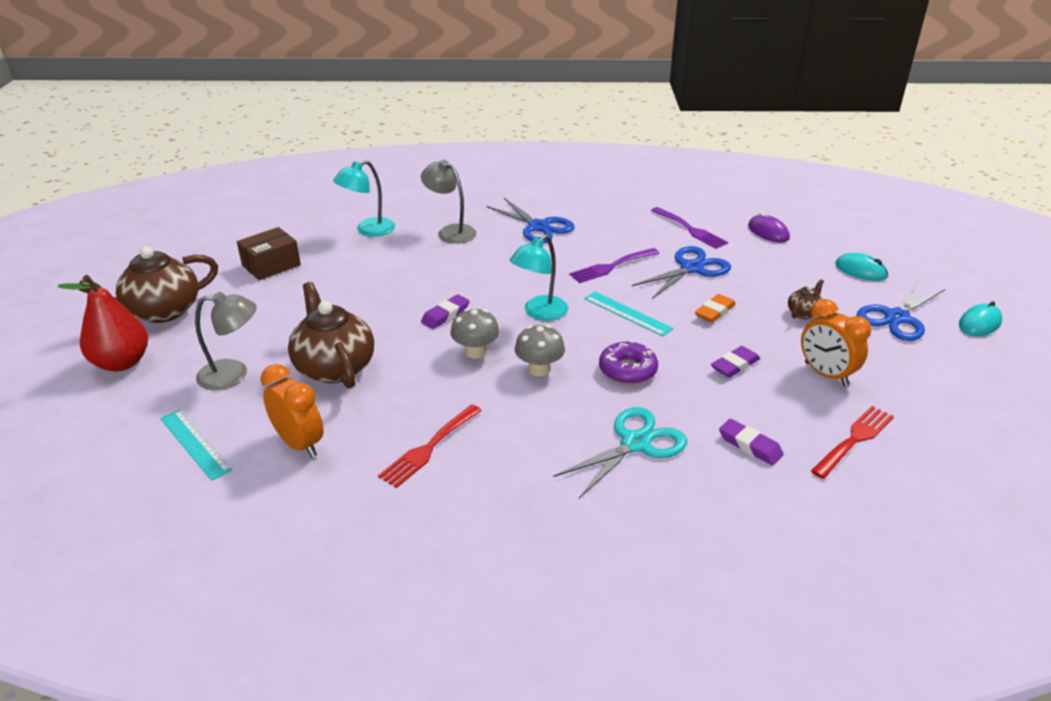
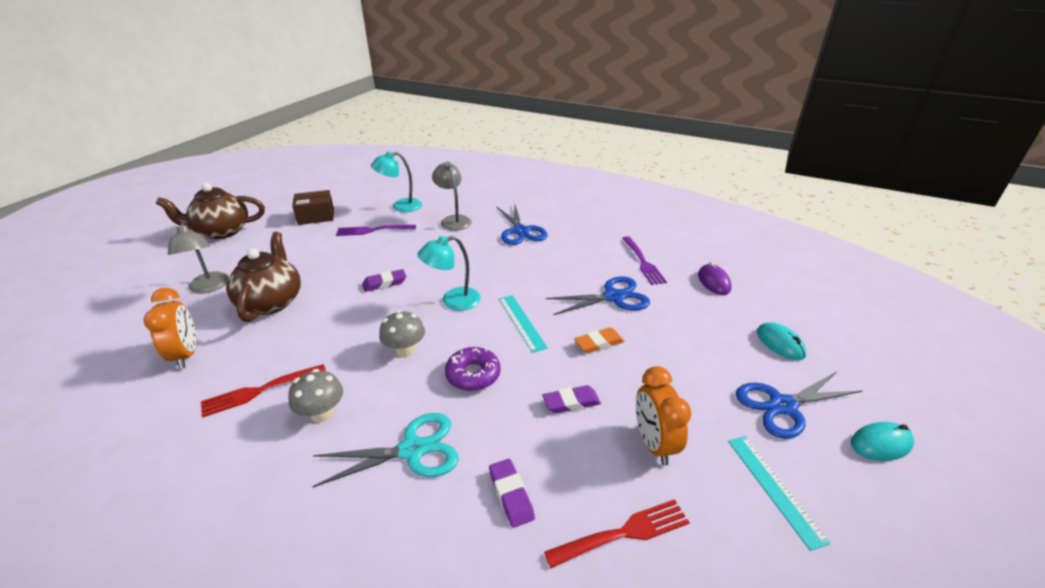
camera: 25 degrees right, 0 degrees up
(122, 363) = (162, 260): red pear -> none
(195, 443) = (131, 331): turquoise ruler -> turquoise ruler (774, 488)
(233, 374) = (209, 287): grey lamp -> grey lamp turned 45 degrees clockwise
(475, 352) = (374, 320): grey mushroom -> grey mushroom (322, 413)
(611, 266) = (547, 277): purple fork -> purple fork (373, 230)
(804, 313) = (684, 370): brown teapot -> none

